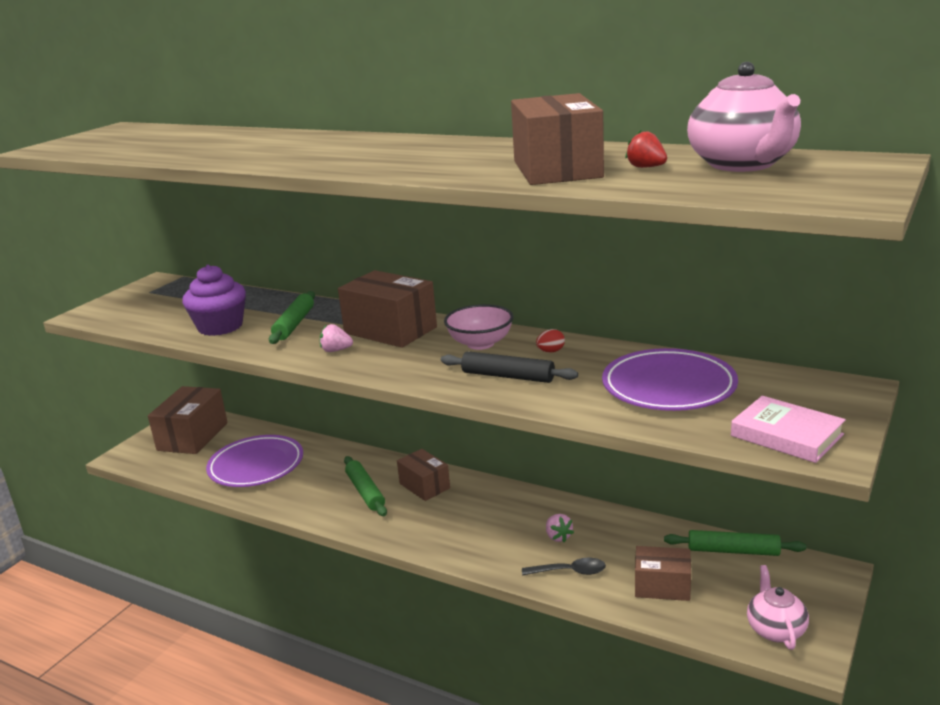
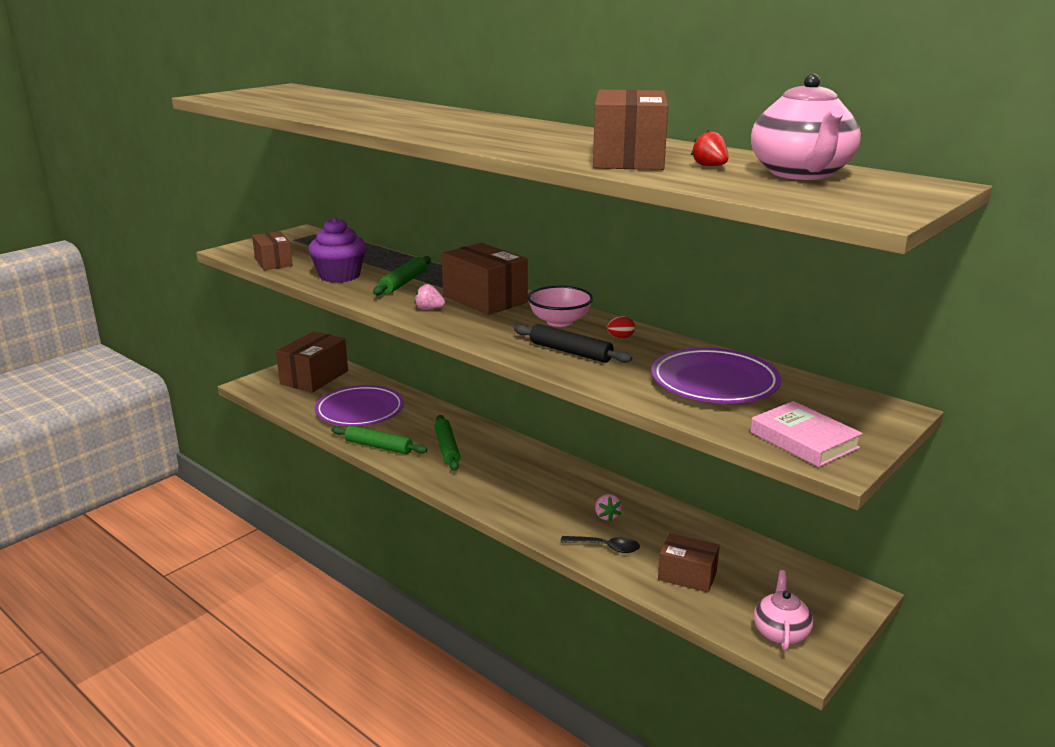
camera: 10 degrees right, 0 degrees up
(424, 486) = (501, 452): brown box -> brown box (273, 262)
(733, 551) = (768, 558): green rolling pin -> green rolling pin (378, 446)

